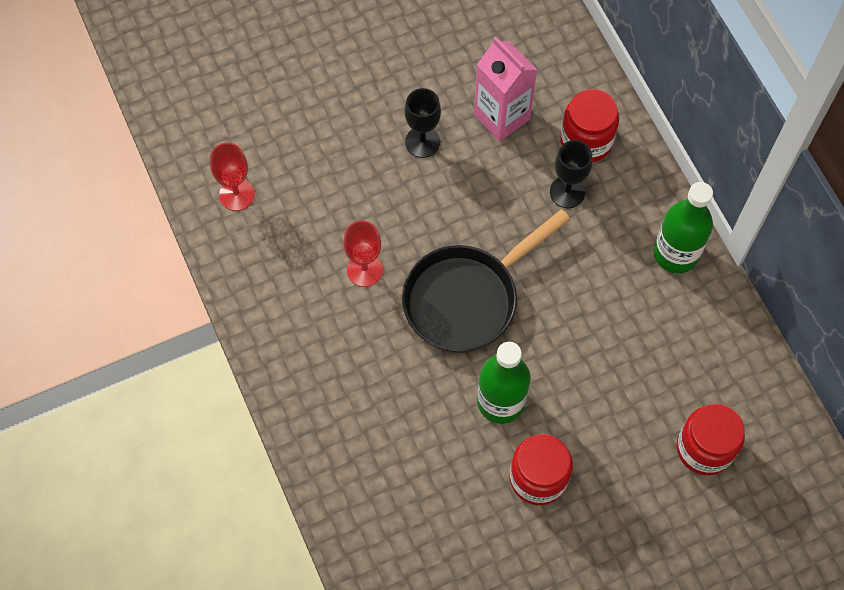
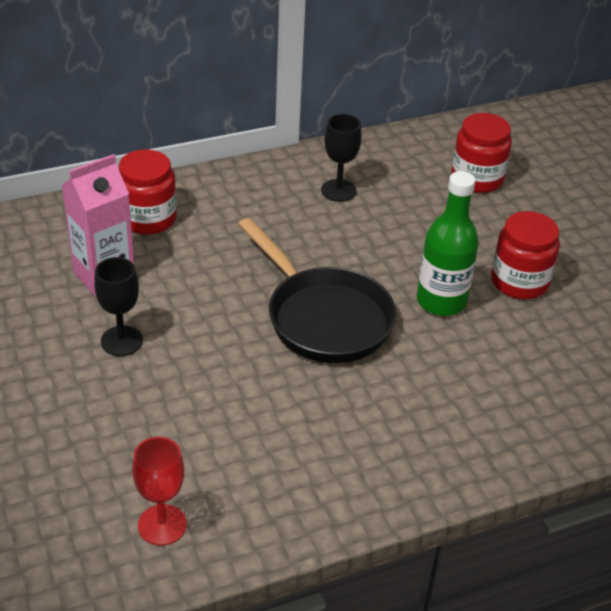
camera: 90 degrees left, 25 degrees down
(364, 270) = (283, 400): red goblet -> none
(567, 192) = (206, 236): black goblet -> black goblet (338, 190)
(676, 253) = (282, 175): green bottle -> none

